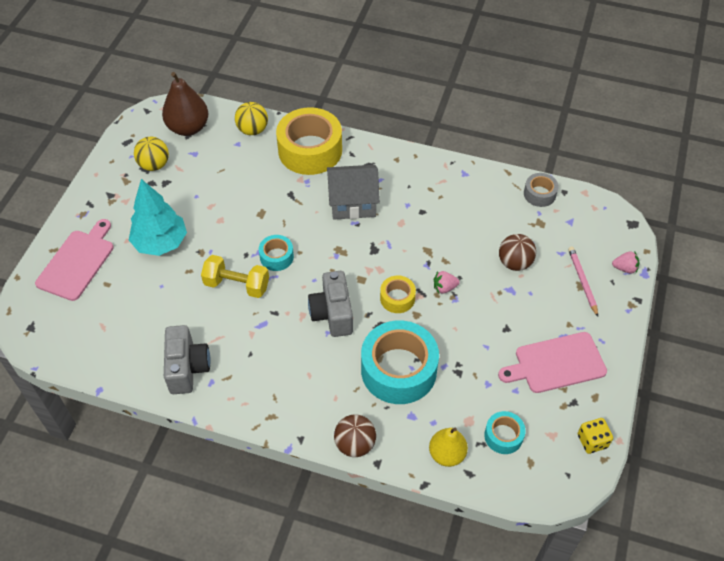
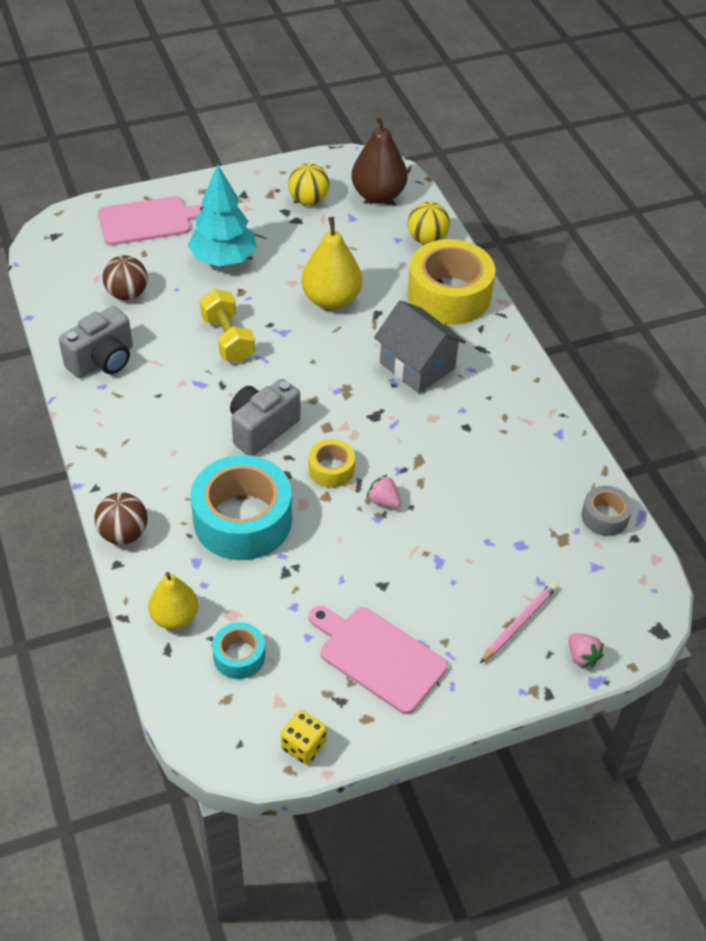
camera: 50 degrees right, 5 degrees down
(256, 209) = (331, 299): none -> yellow pear
(276, 257) = (289, 348): turquoise tape -> none
(514, 263) = (480, 545): brown ball -> brown ball (127, 294)

